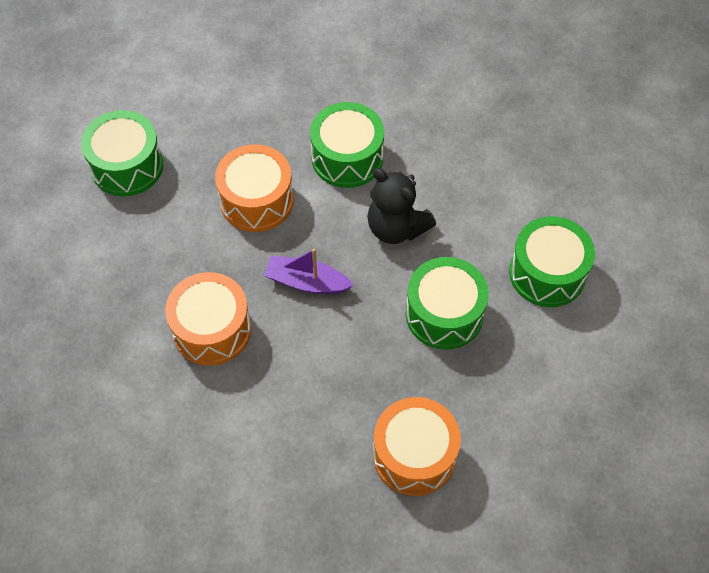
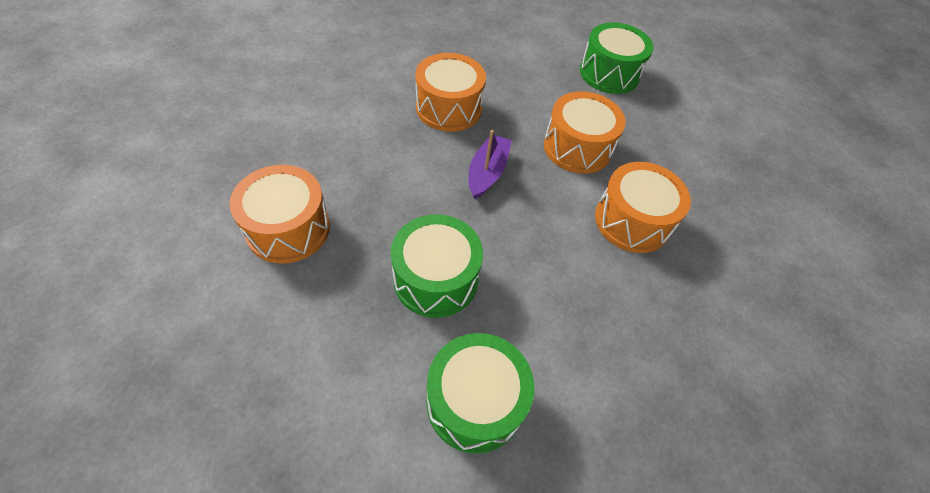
camera: 90 degrees right, 5 degrees down
(347, 158) = (632, 221): green drum -> orange drum
(396, 227) = (545, 251): black teddy bear -> none

